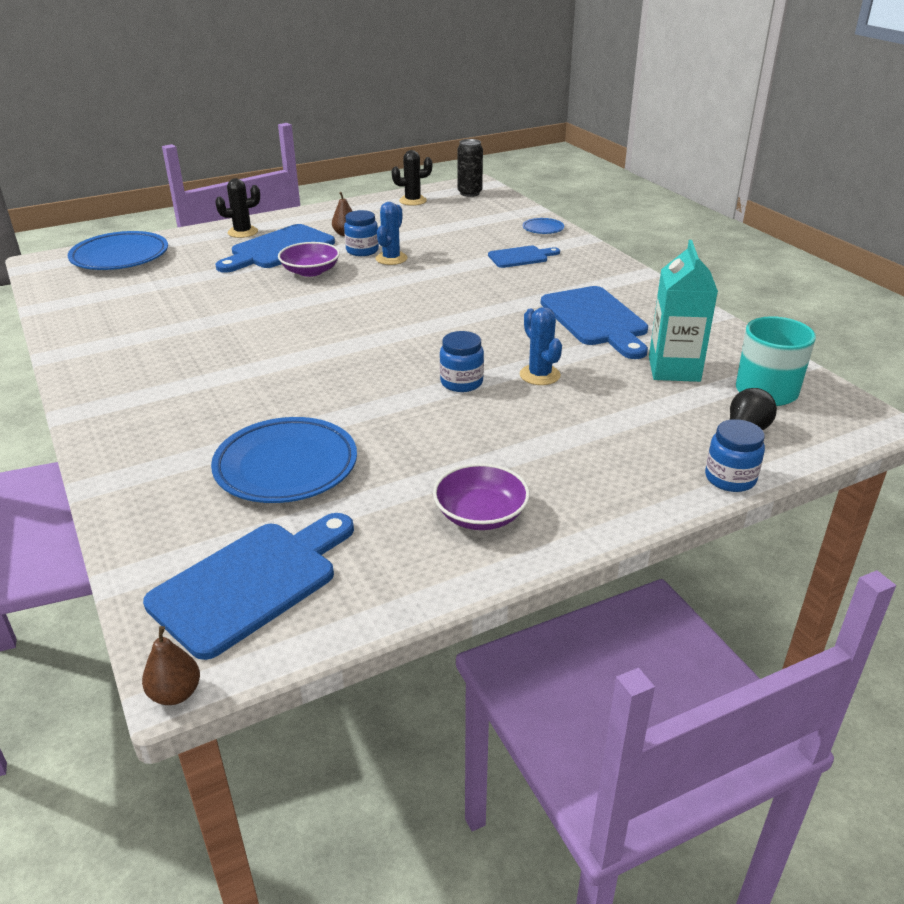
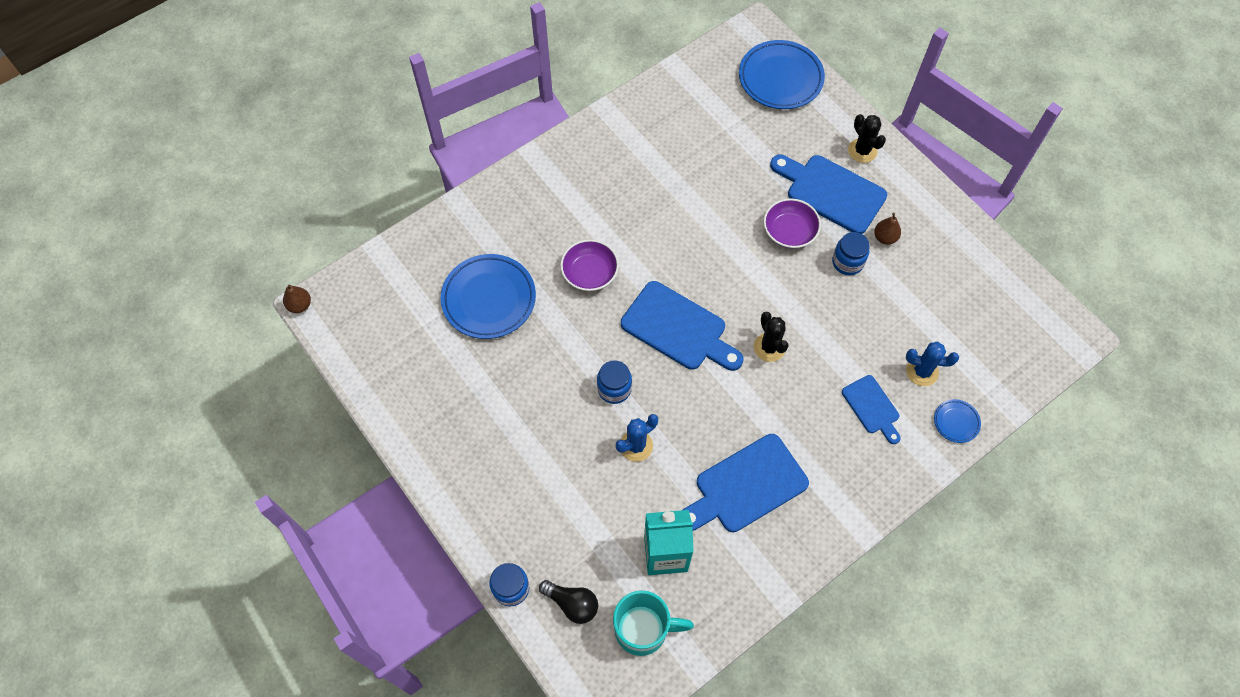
camera: 80 degrees right, 30 degrees up
(251, 583) = (379, 313): blue cutting board -> blue cutting board (678, 328)
(391, 258) = (835, 291): blue cactus -> blue cactus (922, 371)
(413, 201) = (997, 280): black cactus -> black cactus (769, 347)
(469, 193) = (1042, 333): black can -> none
(480, 514) = (452, 425): purple bowl -> purple bowl (590, 273)

